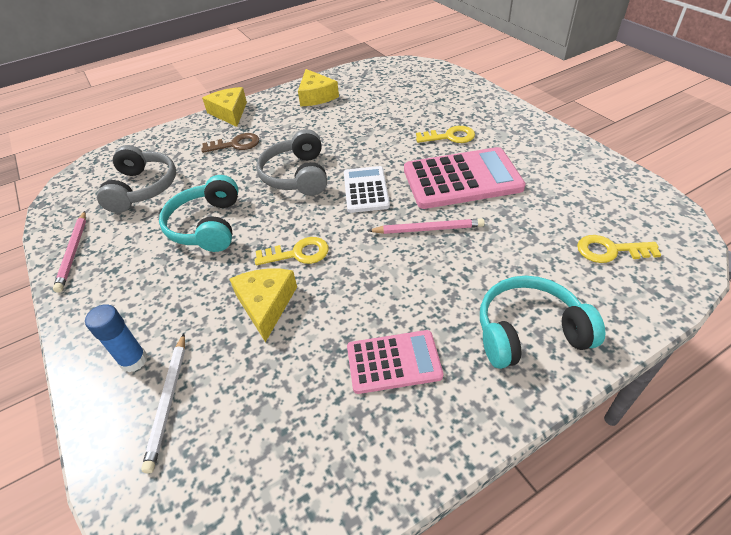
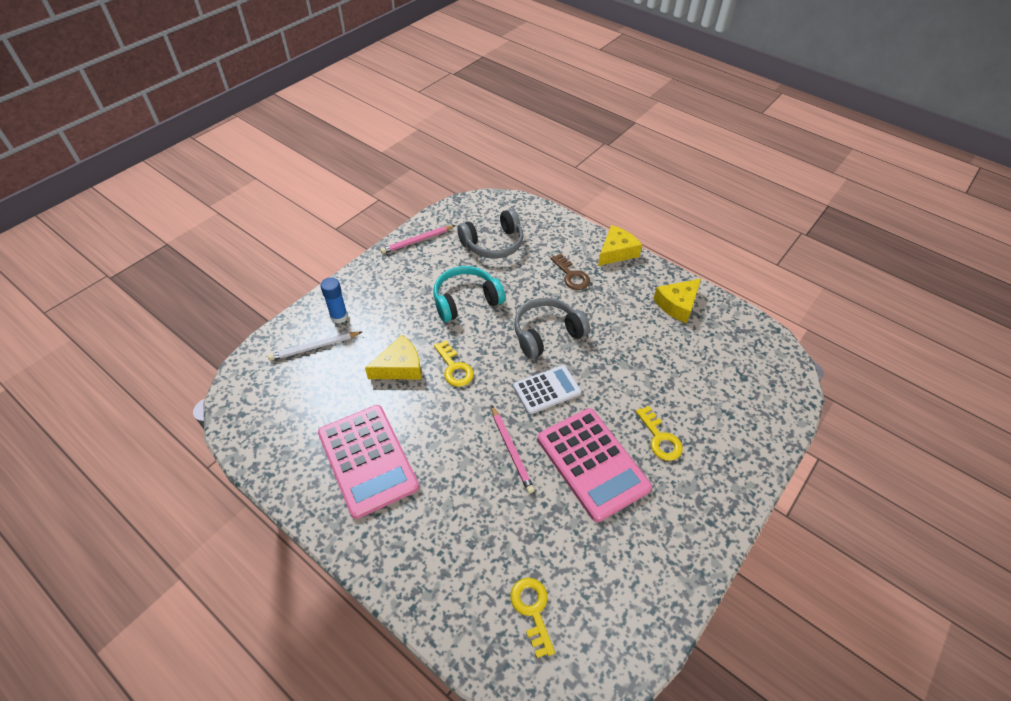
camera: 65 degrees right, 5 degrees up
(393, 362) = (367, 460): pink calculator -> pink calculator, size x1.66
(529, 332) = (415, 548): turquoise headphones -> none

